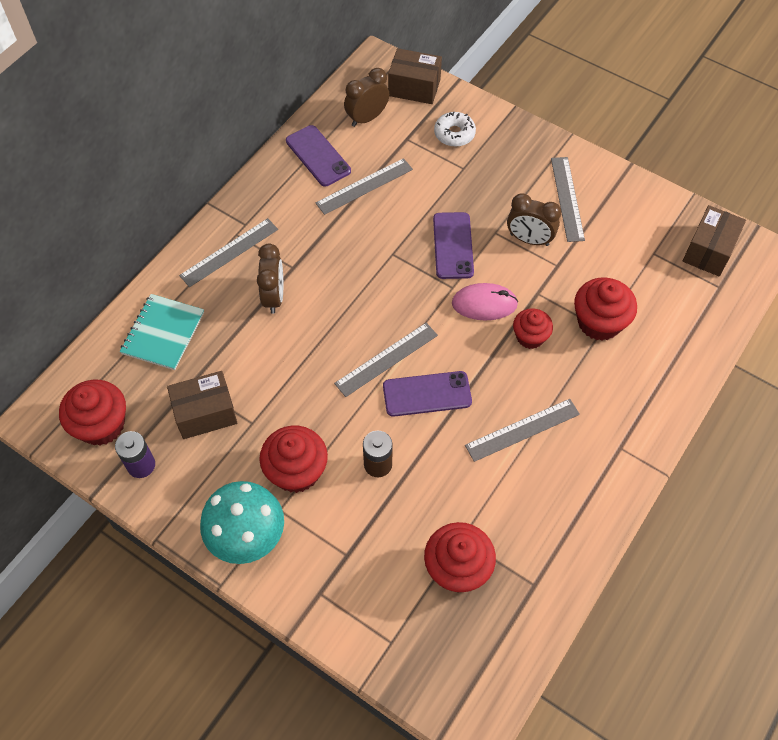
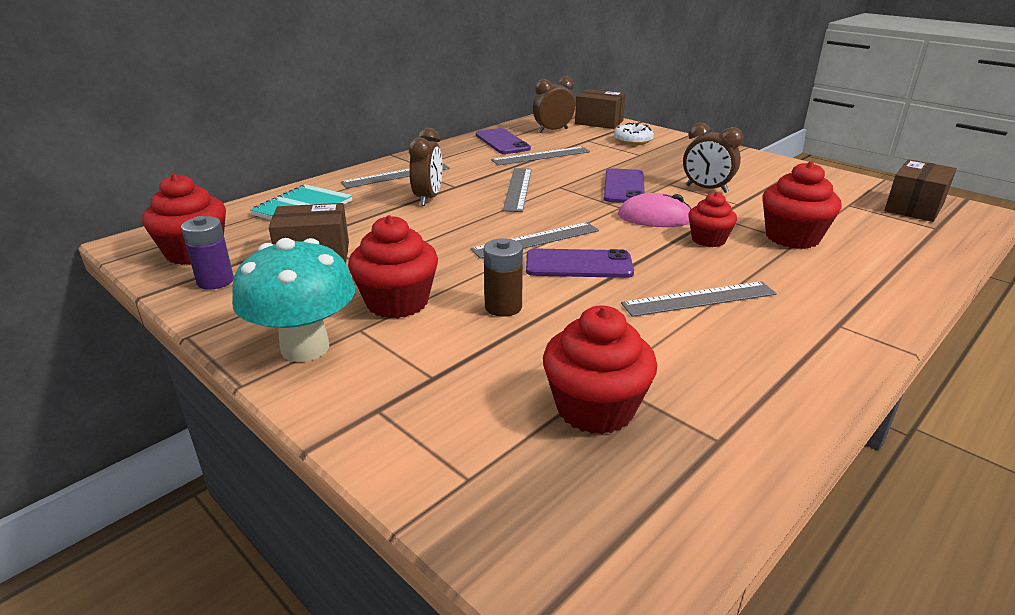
camera: 10 degrees right, 30 degrees down
(567, 198) = (746, 173): grey ruler -> grey ruler (518, 189)

